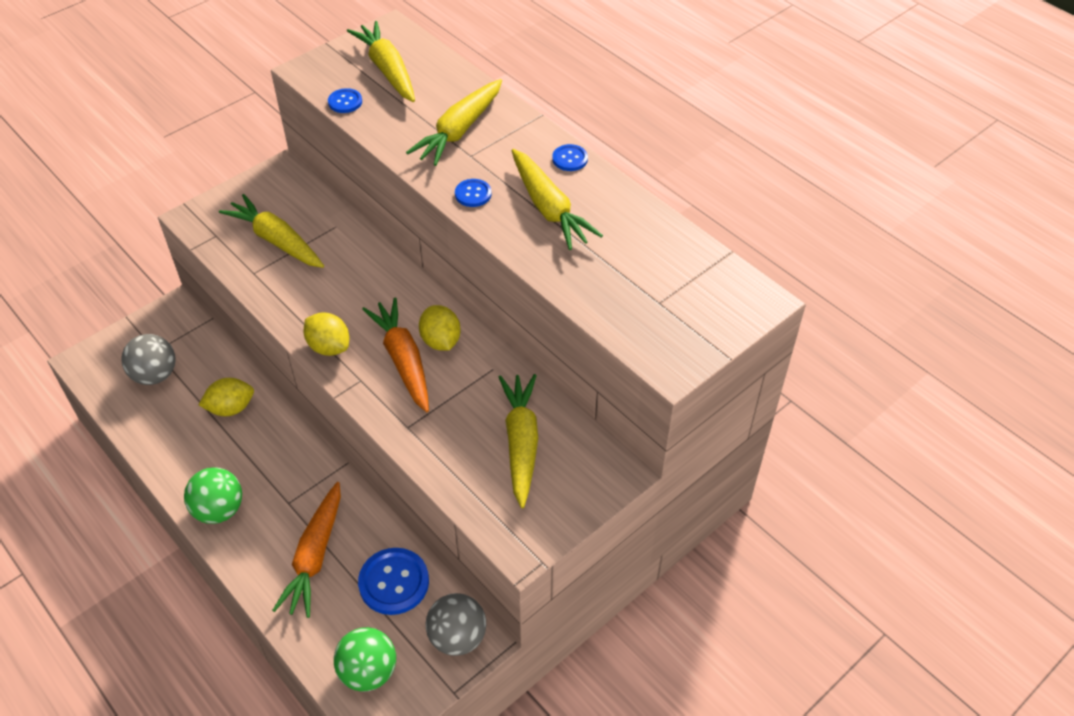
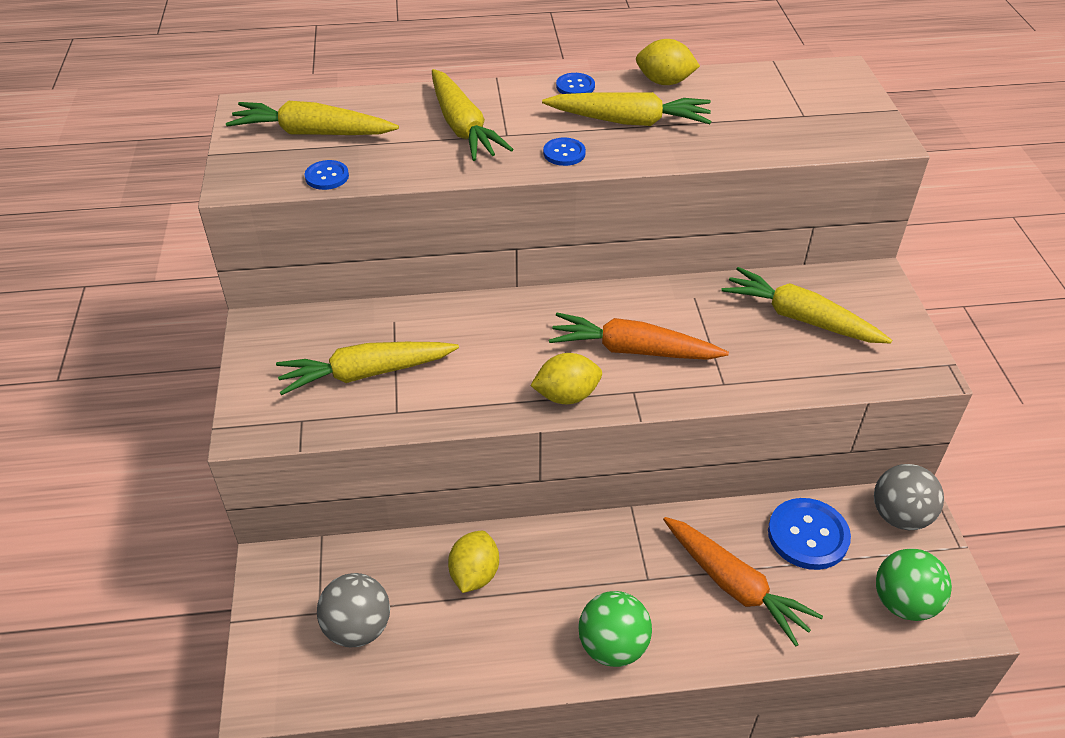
camera: 55 degrees left, 5 degrees down
(441, 341) = (629, 315): yellow lemon -> yellow lemon (664, 82)

